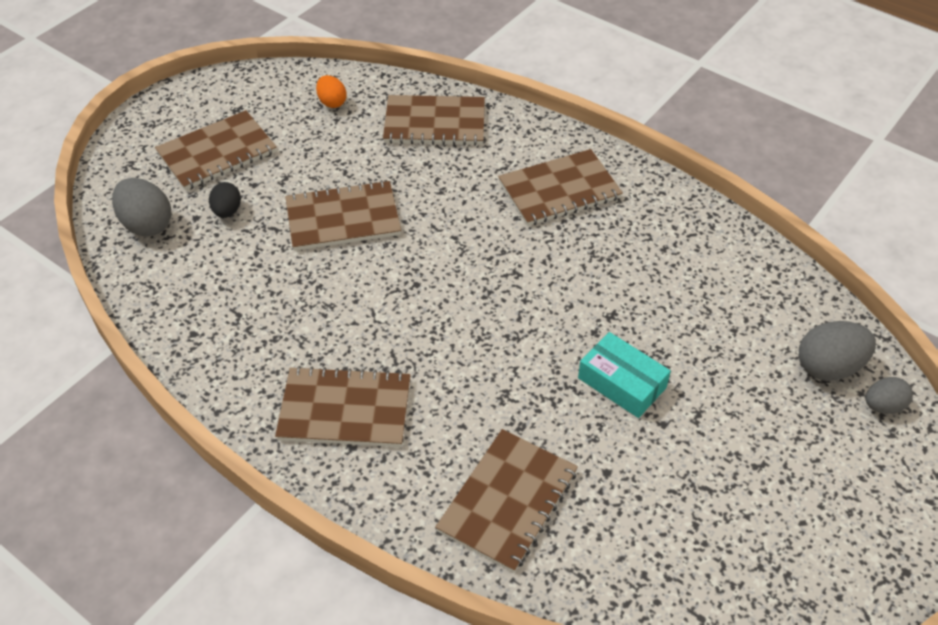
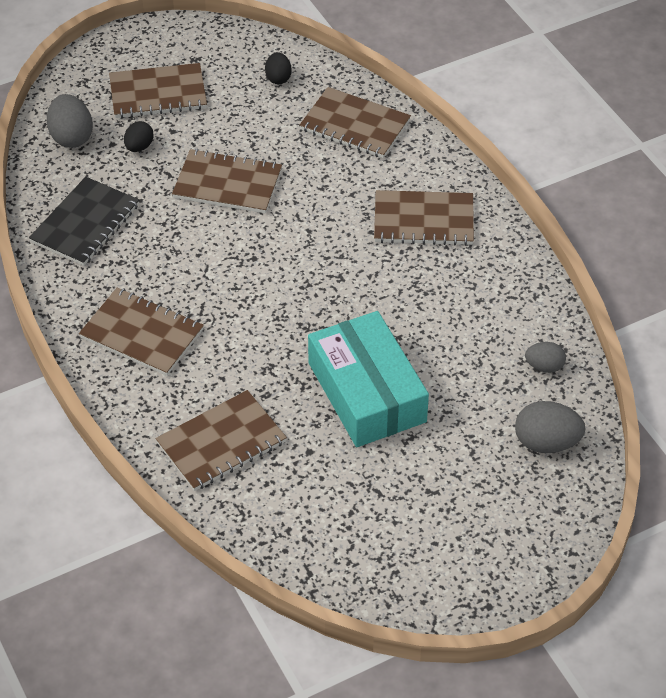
camera: 25 degrees right, 0 degrees up
(212, 310) = (85, 223): none -> black notebook
(332, 102) = (278, 78): orange egg -> black egg
(622, 383) = (367, 392): turquoise box -> turquoise box, size x1.80
(883, 406) = (568, 488): grey egg -> grey egg (544, 366)

